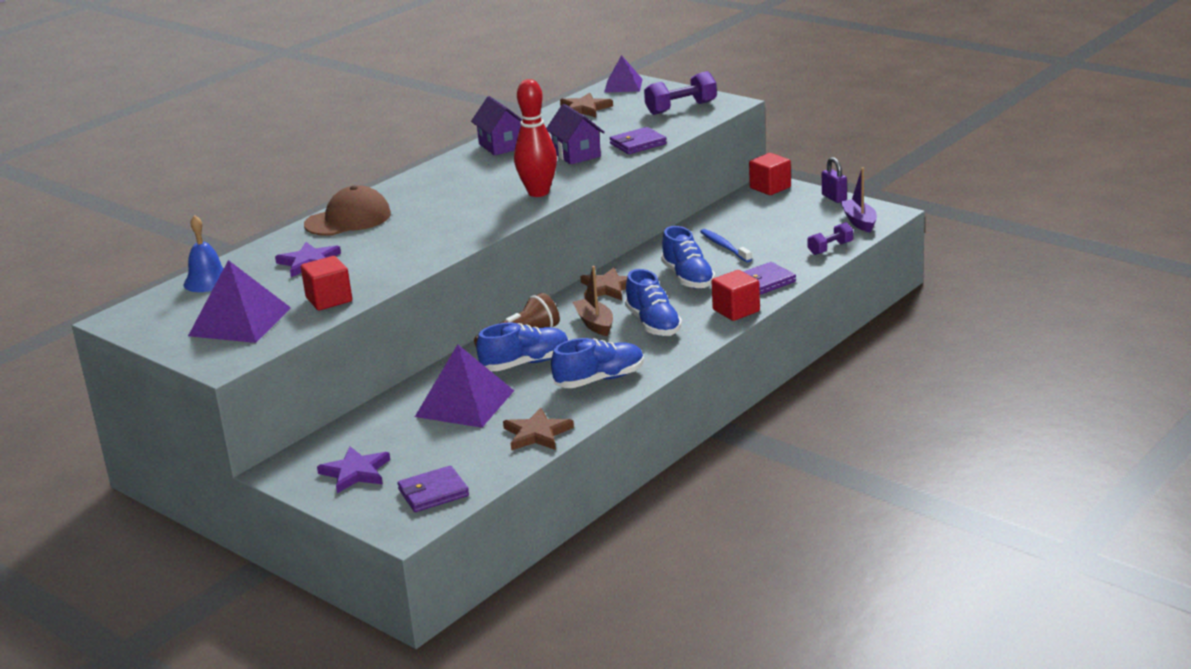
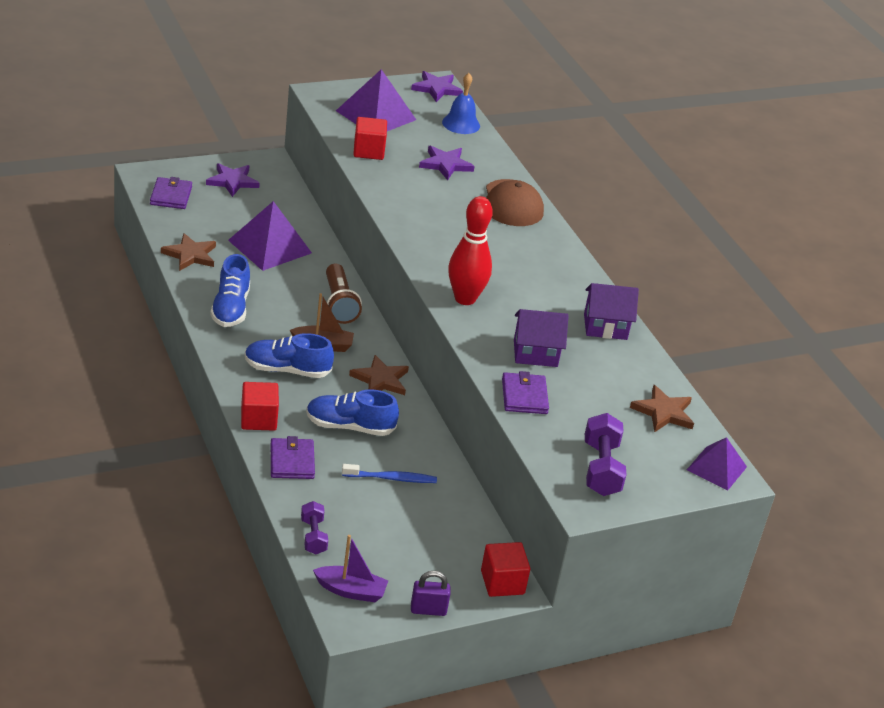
camera: 110 degrees right, 10 degrees up
(133, 315) = (436, 89): none -> purple star
(525, 363) = (297, 290): blue shoe -> none

